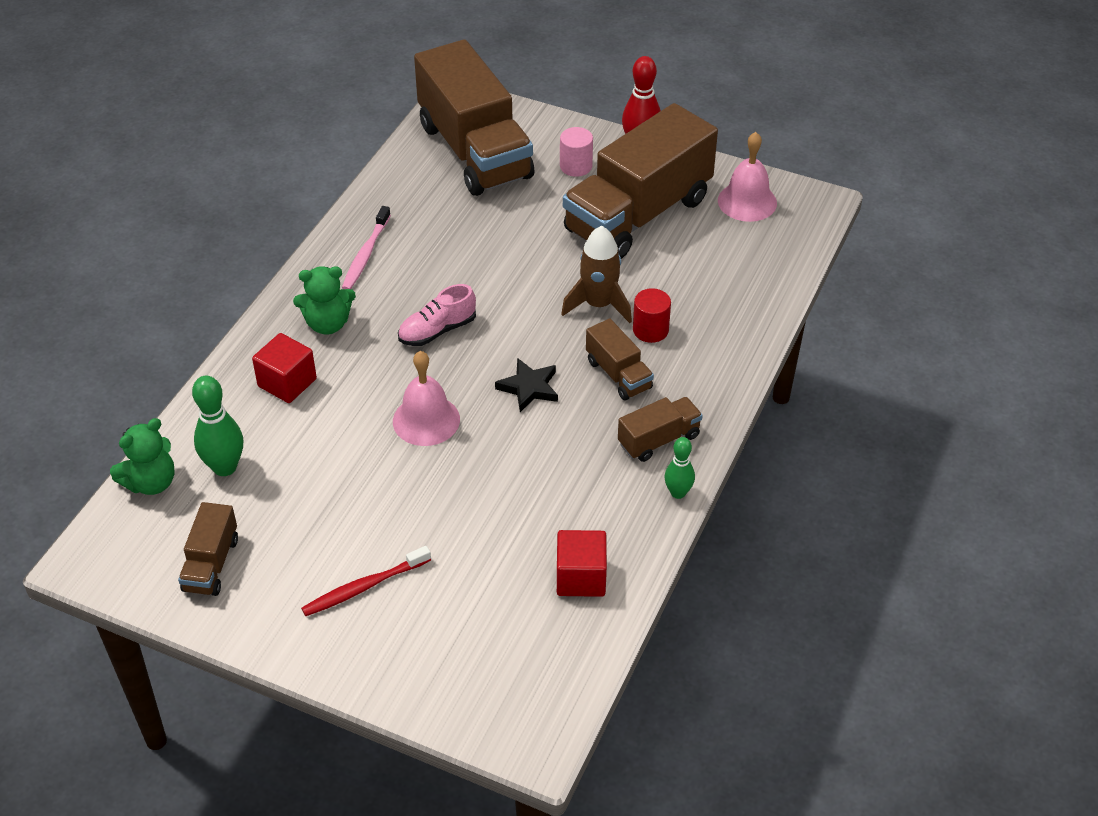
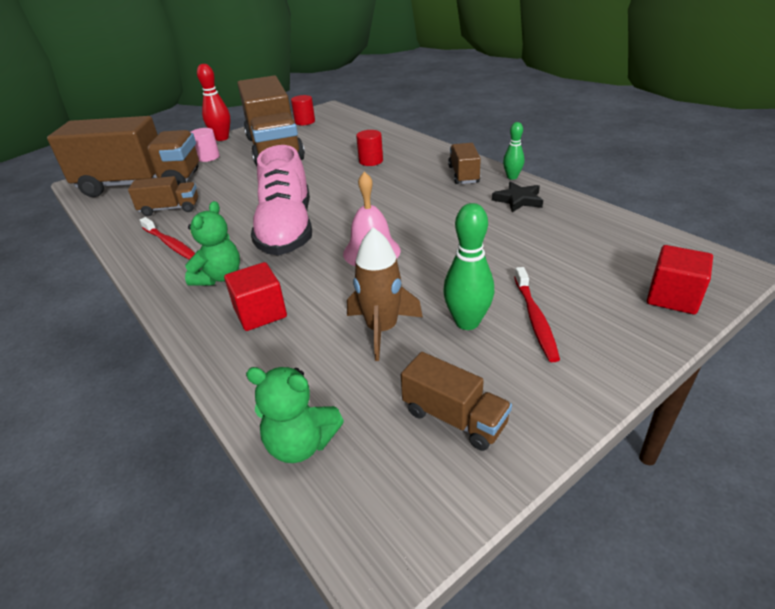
camera: 60 degrees left, 10 degrees down
(151, 482) = (301, 444): green teddy bear -> green teddy bear turned 120 degrees clockwise
(225, 467) = (327, 377): green bowling pin -> green bowling pin (467, 322)
(366, 254) = (170, 244): pink toothbrush -> red toothbrush
(437, 331) = (287, 230): pink shoe -> pink shoe, size x1.92
(529, 388) = (379, 206): black star -> black star (518, 200)
(581, 577) = (569, 220): red cube -> red cube (673, 297)
(598, 304) = (332, 171): brown rocket -> brown rocket (382, 329)
(618, 374) = (397, 176): brown truck -> brown truck (170, 209)
(747, 201) = (305, 122): pink bell -> red cylinder

